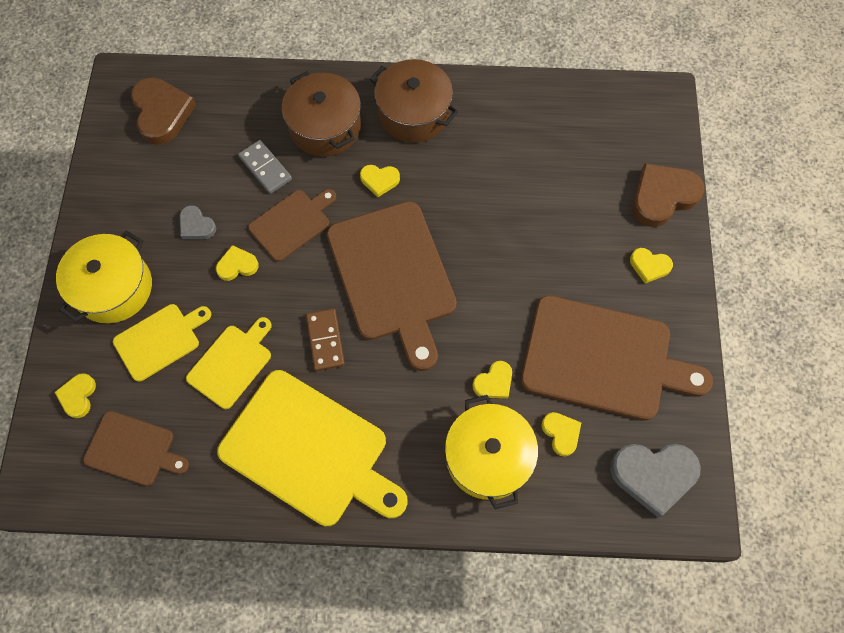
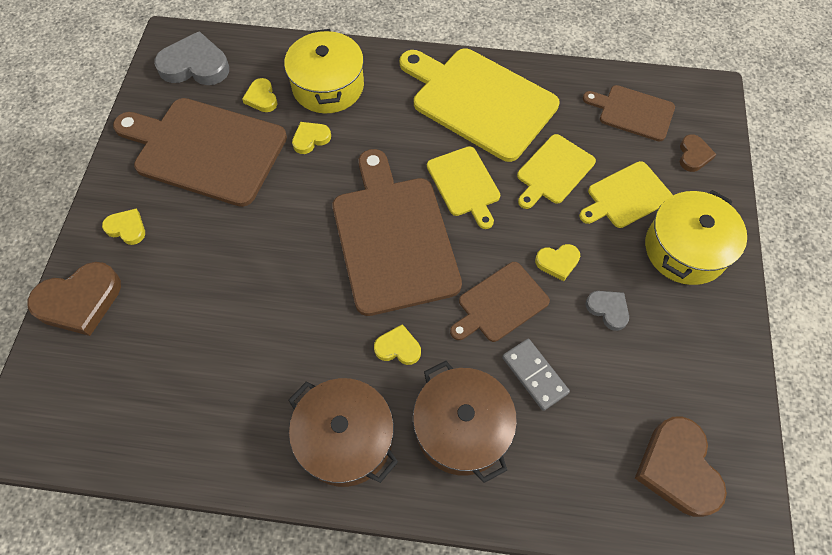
camera: 175 degrees left, 5 degrees down
(78, 396) = (693, 155): yellow heart -> brown heart
(325, 340) = (464, 184): brown domino -> yellow cutting board

